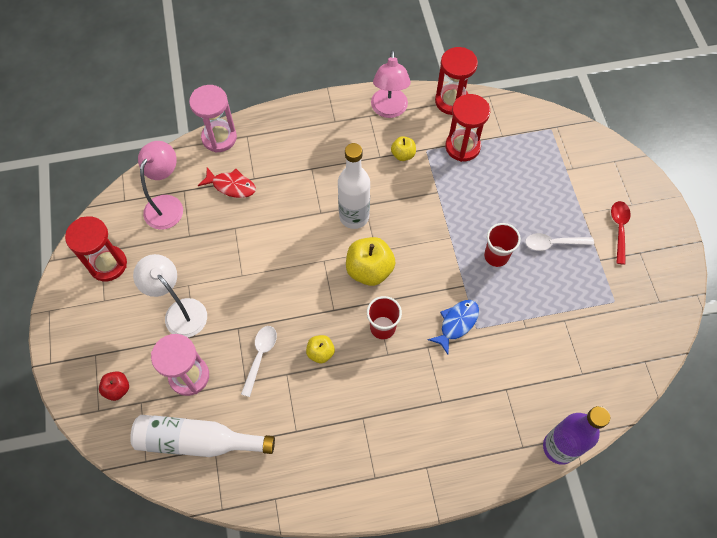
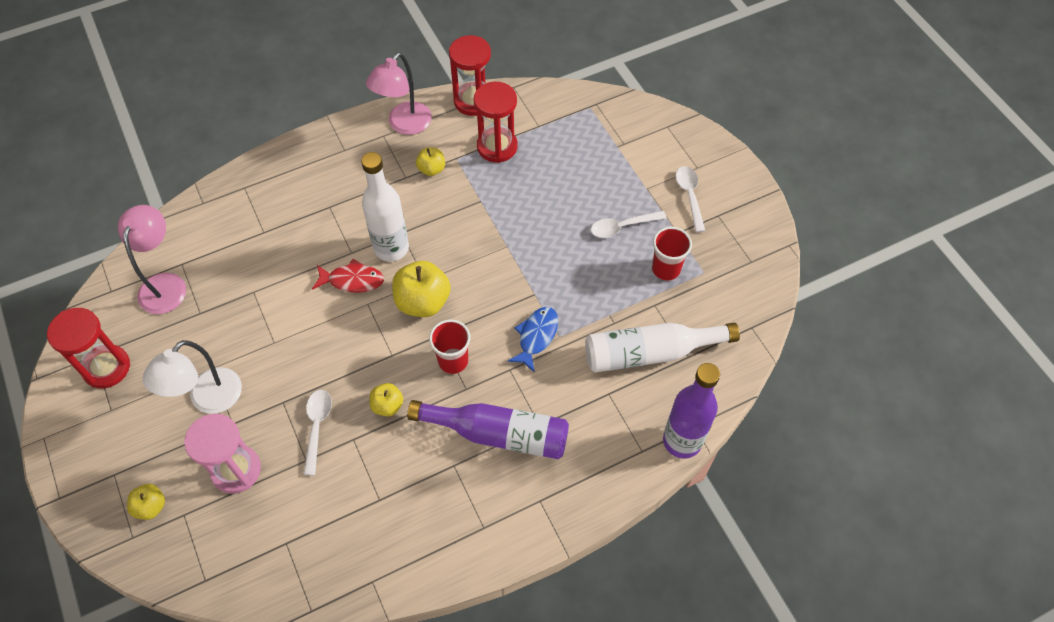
camera: 15 degrees left, 5 degrees down
(117, 389) = (151, 506): red apple -> yellow apple
(180, 311) = (208, 400): white lamp -> white lamp turned 90 degrees counterclockwise
(197, 441) = (263, 541): white bottle -> white bottle (650, 353)
(219, 138) = (211, 196): pink hourglass -> none
(231, 186) = (238, 246): red fish -> red fish (352, 280)
(389, 110) = (404, 125): pink lamp -> pink lamp turned 45 degrees clockwise
(405, 401) = (498, 434): none -> purple bottle
(496, 256) = (563, 254): red cup -> red cup (666, 269)
(619, 229) = (690, 196): red spoon -> white spoon

